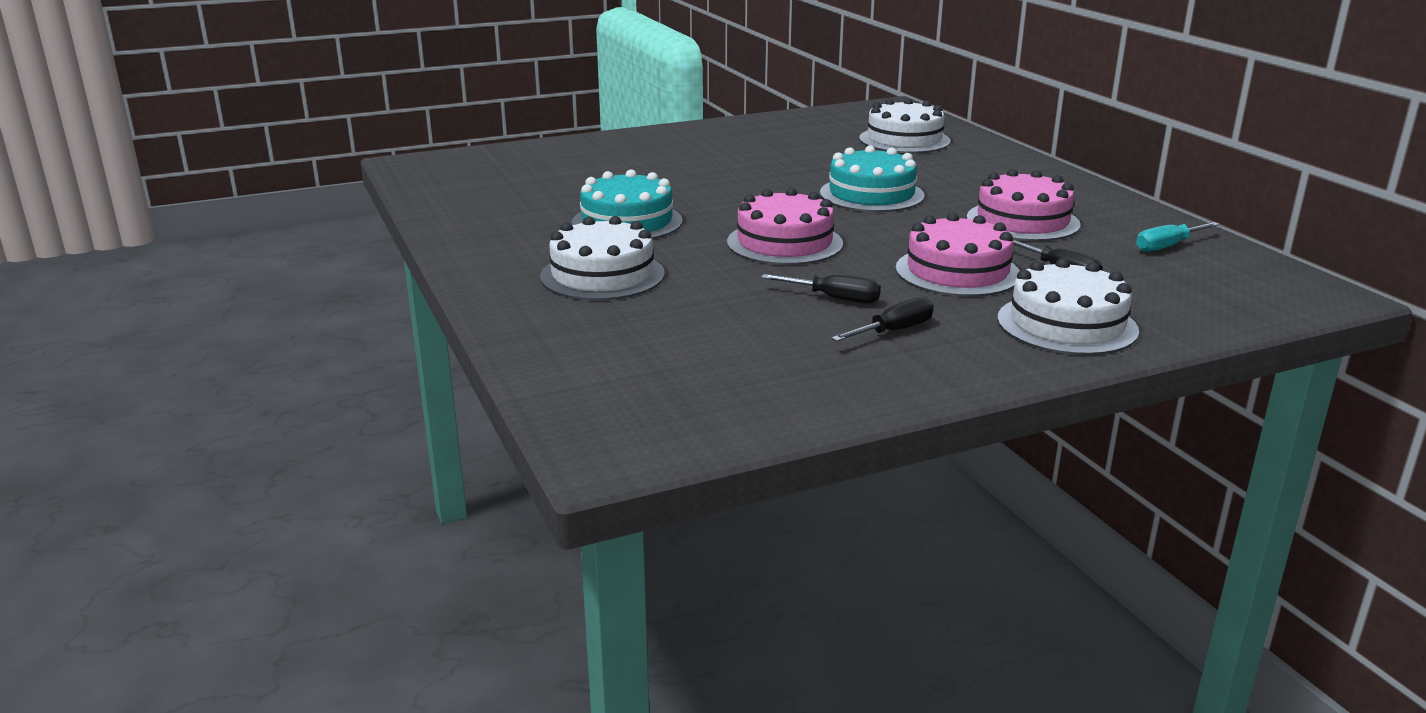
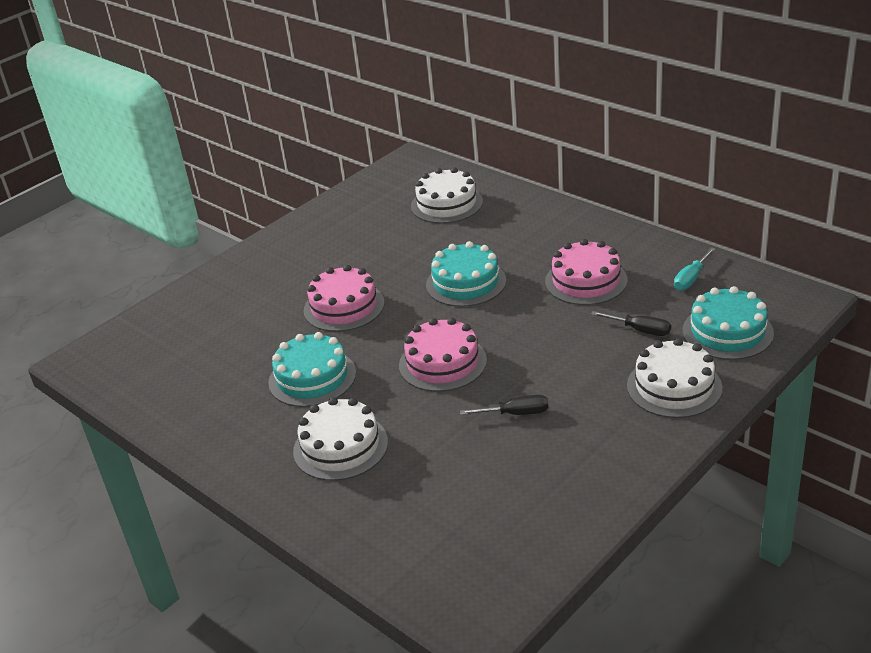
camera: 20 degrees left, 10 degrees up
(893, 331) = (574, 434): black screwdriver -> none
(957, 272) = (577, 354): pink cake -> pink cake (344, 307)
(1184, 297) = (727, 332): none -> turquoise cake

